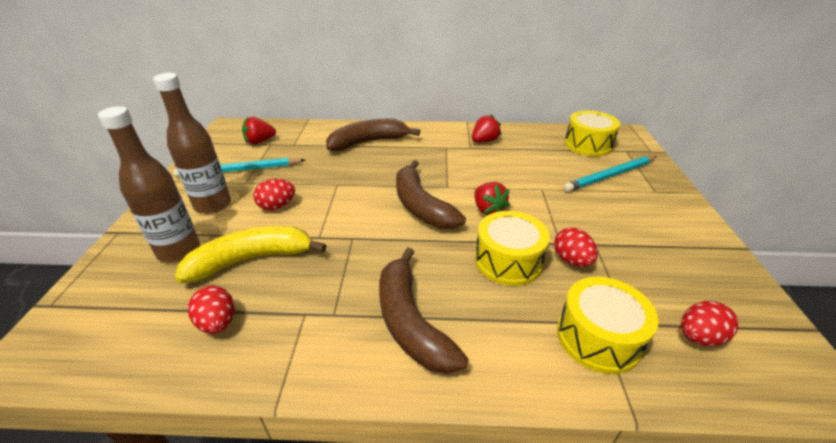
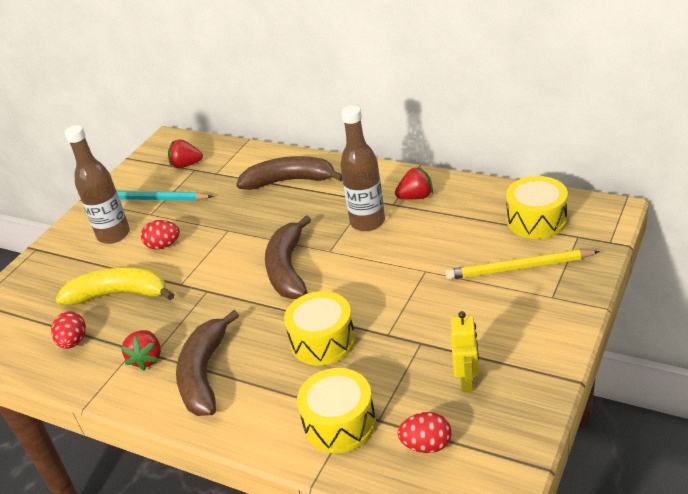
camera: 30 degrees right, 0 degrees up
(179, 251) = (71, 275): brown bottle -> brown bottle (367, 222)
(488, 210) = (348, 285): red strawberry -> red strawberry (147, 359)
(571, 260) = (381, 353): red egg -> none
(610, 176) = (518, 268): turquoise pencil -> yellow pencil
(666, 267) = (467, 380): none -> yellow robot

